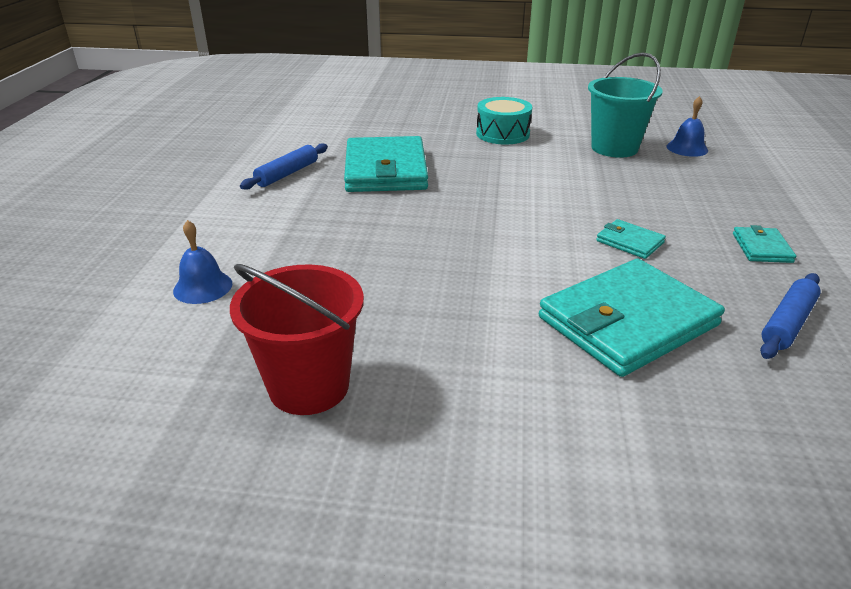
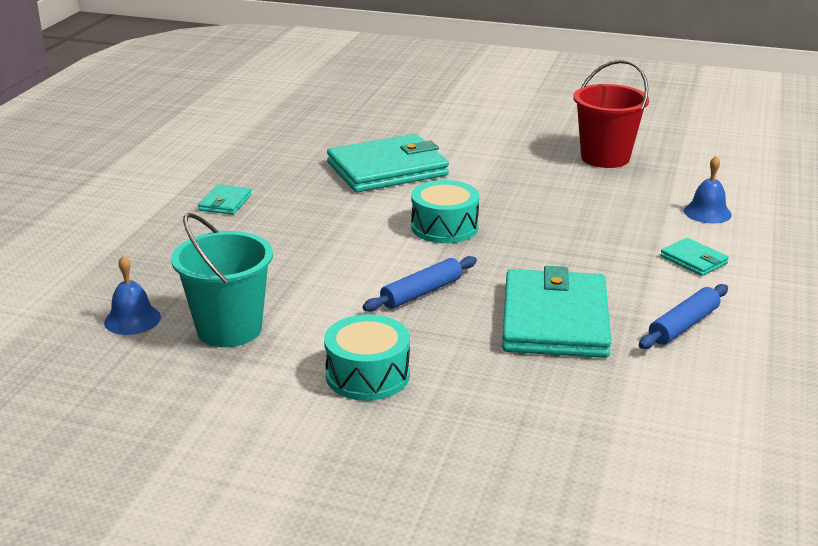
camera: 170 degrees left, 5 degrees down
(505, 239) = (444, 227): none -> turquoise drum
(629, 242) = (333, 216): turquoise wallet -> turquoise wallet (694, 260)
(787, 323) = (280, 160): blue rolling pin -> blue rolling pin (421, 292)

